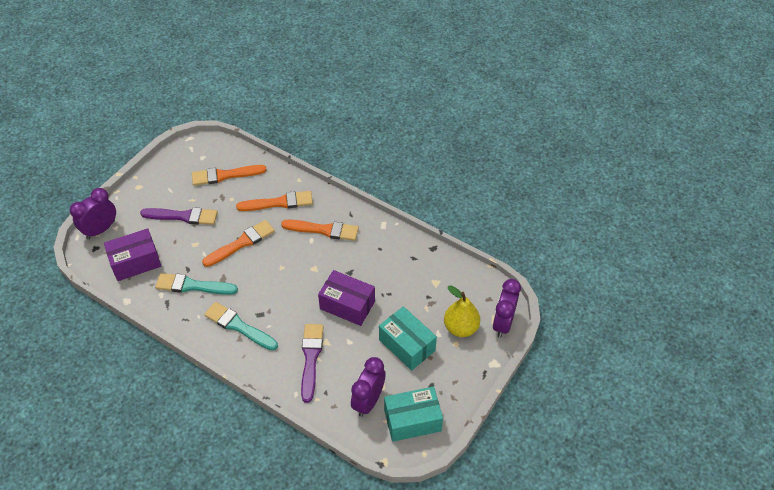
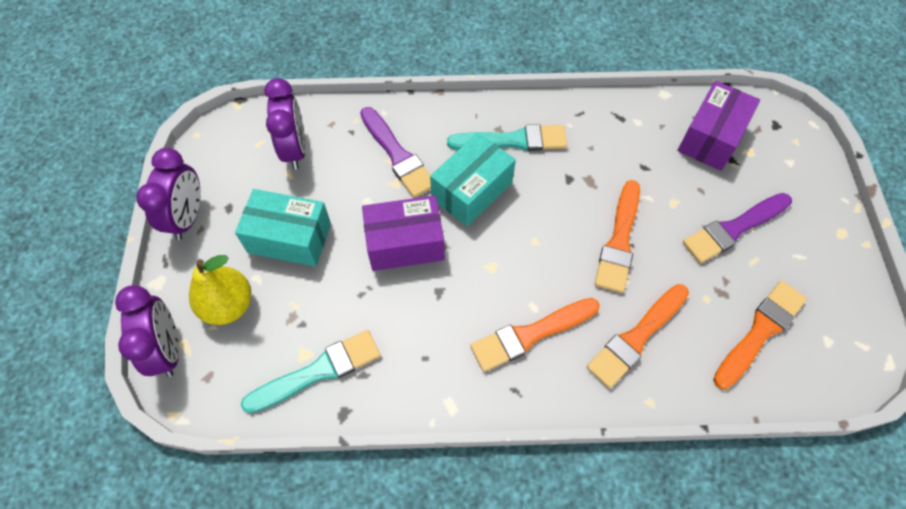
camera: 145 degrees right, 10 degrees up
(101, 230) = (801, 148): purple clock -> purple clock (188, 217)
(192, 286) = (615, 152): turquoise brush -> turquoise brush (318, 371)
(412, 420) = (229, 158): turquoise box -> turquoise box (472, 190)

